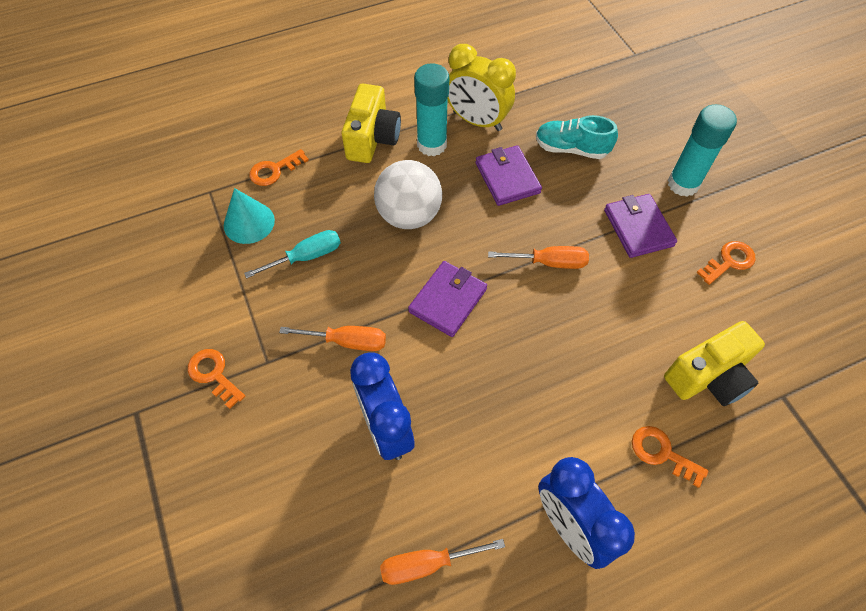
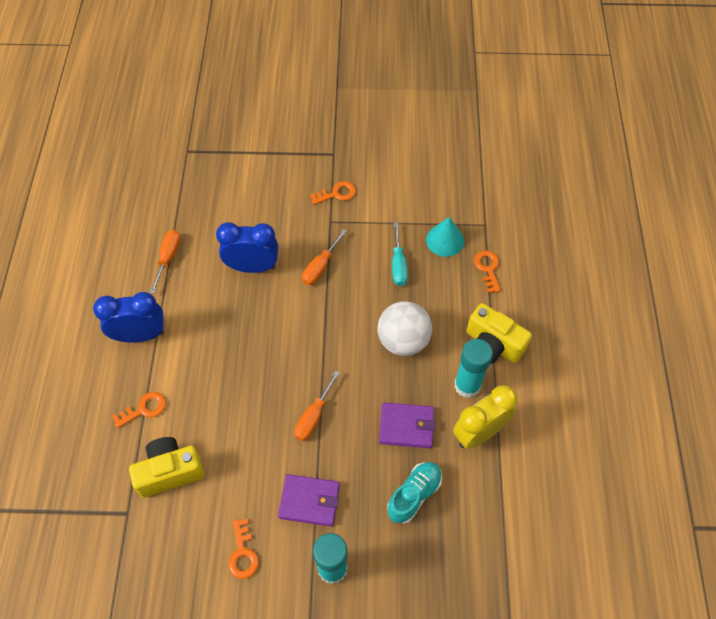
camera: 115 degrees right, 0 degrees up
(447, 300) = (319, 335): purple wallet -> none
(708, 377) = (170, 472): yellow camera -> yellow camera turned 75 degrees clockwise

